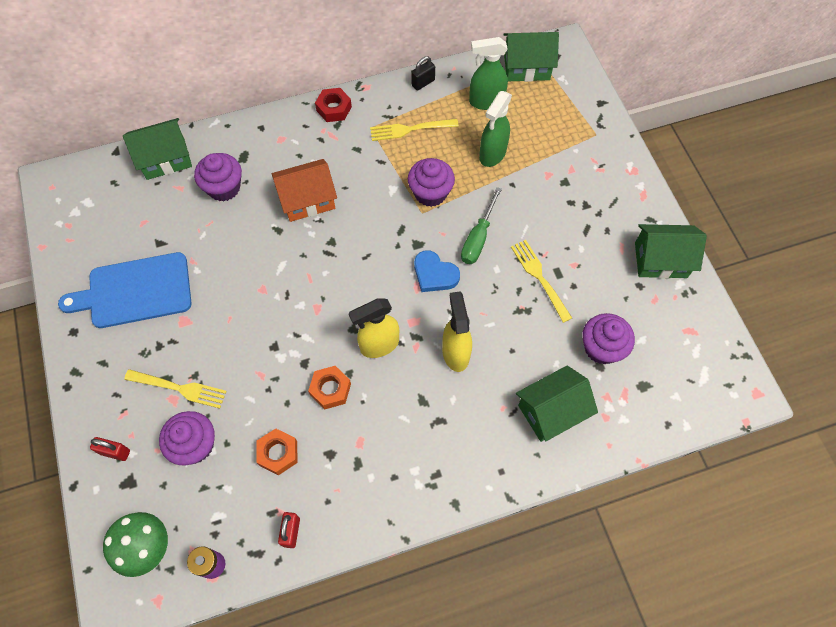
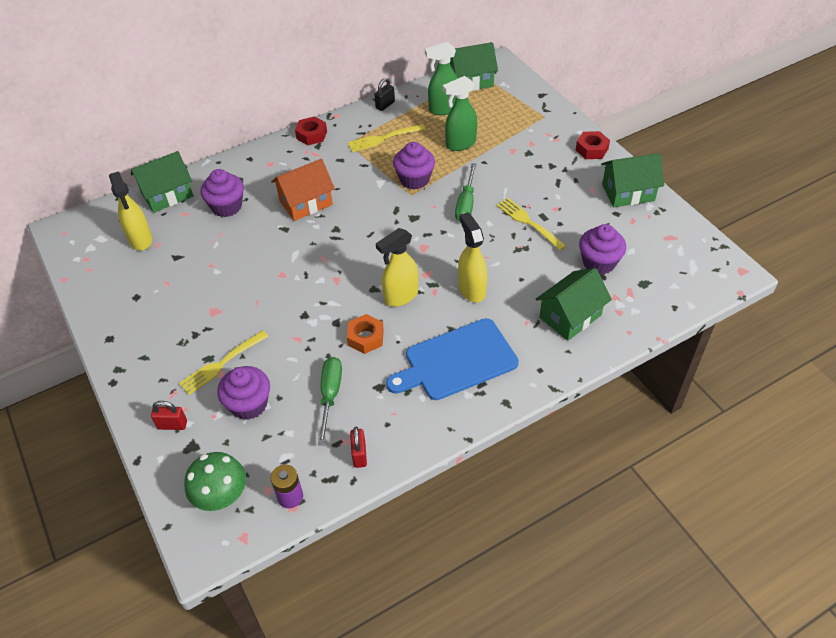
camera: 10 degrees left, 15 degrees down
(127, 213) = (141, 240): none -> yellow spray bottle
(135, 291) = (162, 297): blue cutting board -> blue cutting board (456, 361)
(178, 388) = (222, 363): yellow fork -> yellow fork turned 135 degrees clockwise
(278, 453) = (330, 395): orange nut -> green screwdriver
(434, 274) = (435, 236): blue heart -> none
(492, 154) = (460, 144): green spray bottle -> green spray bottle turned 45 degrees clockwise
(636, 192) = (591, 149): none -> red nut

